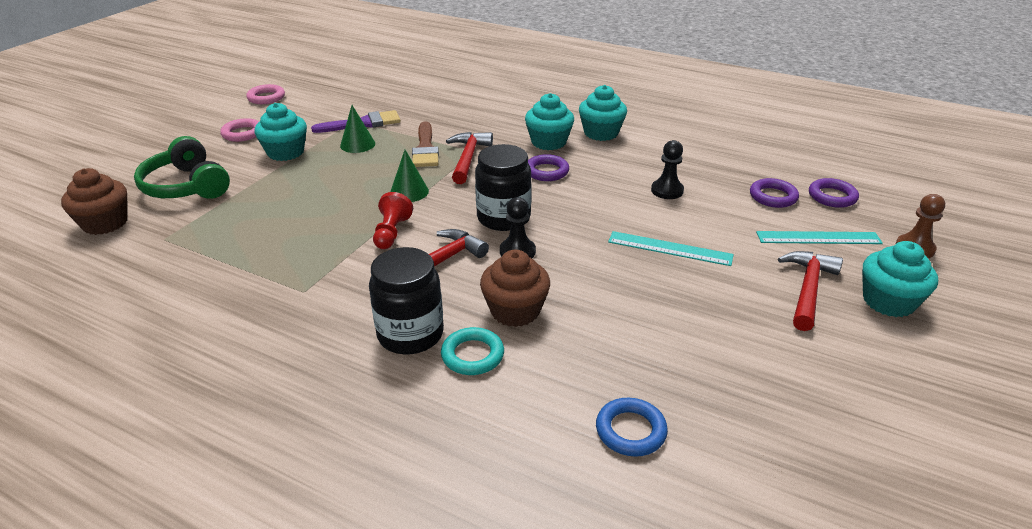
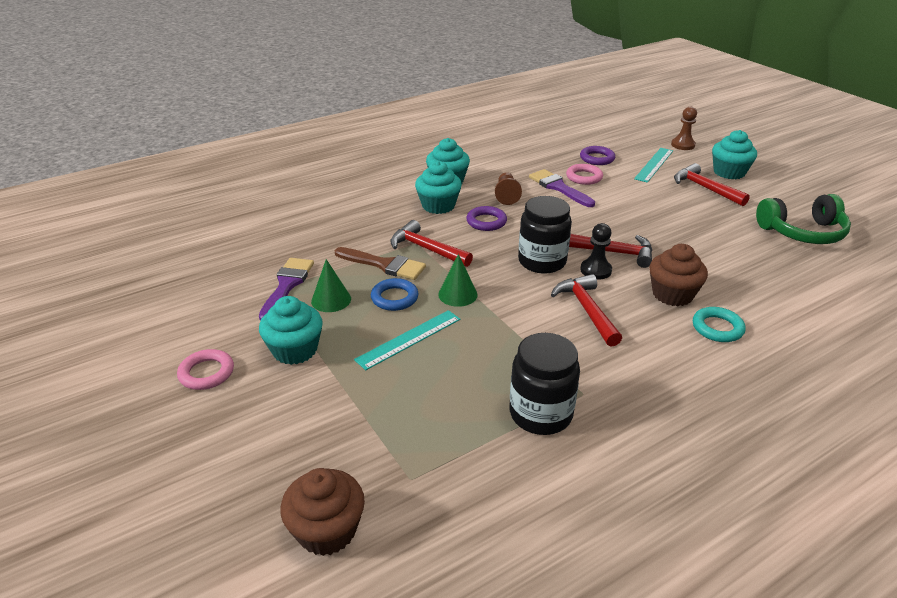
camera: 60 degrees left, 0 degrees up
(187, 186) = (299, 441): green headphones -> green headphones (802, 232)
(266, 97) = (126, 336): pink ring -> pink ring (584, 177)
(391, 233) = (521, 321): red pawn -> none
(410, 334) = (678, 350): black jar -> black jar (540, 414)
(565, 254) = (613, 252): none -> red hammer
(611, 167) = (506, 195): none -> brown pawn
(630, 431) = (816, 291): blue ring -> blue ring (394, 298)
(667, 191) = (558, 187): black pawn -> purple brush
(669, 248) = (633, 213): turquoise ruler -> turquoise ruler (409, 339)
(832, 196) = (611, 143): purple ring -> none

